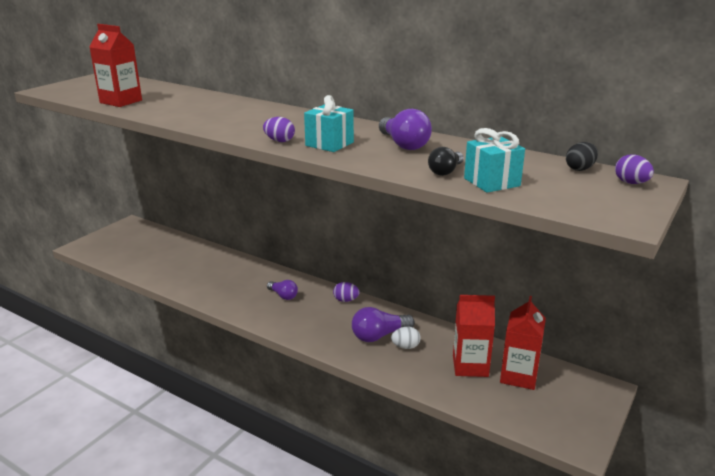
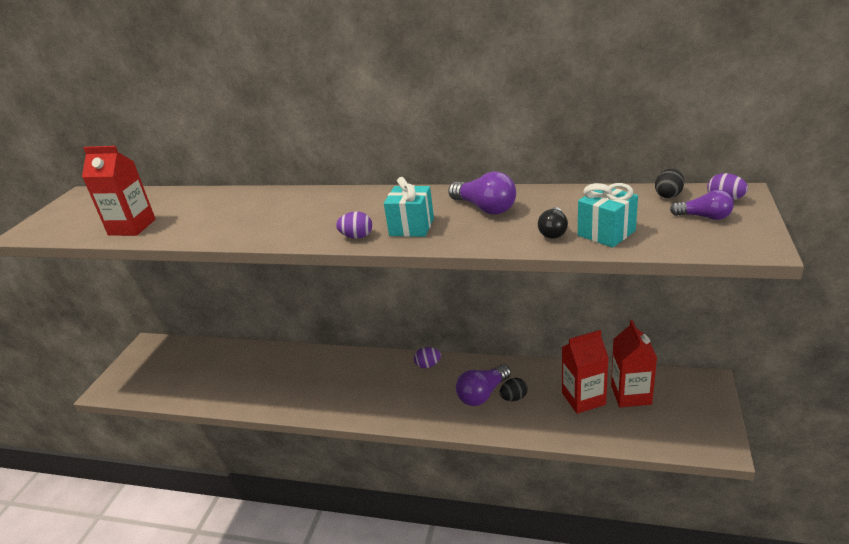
camera: 15 degrees left, 5 degrees up
(283, 296) = (363, 380): purple light bulb -> purple light bulb (704, 217)
(405, 347) = (514, 398): white egg -> black egg

